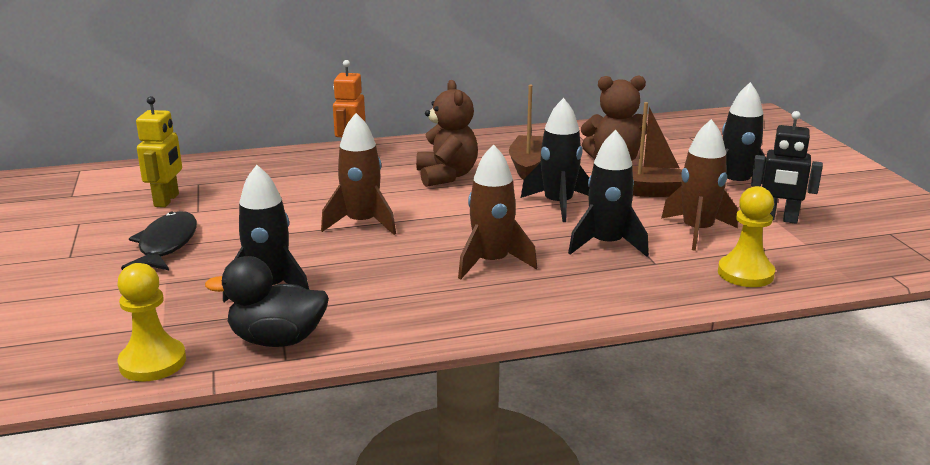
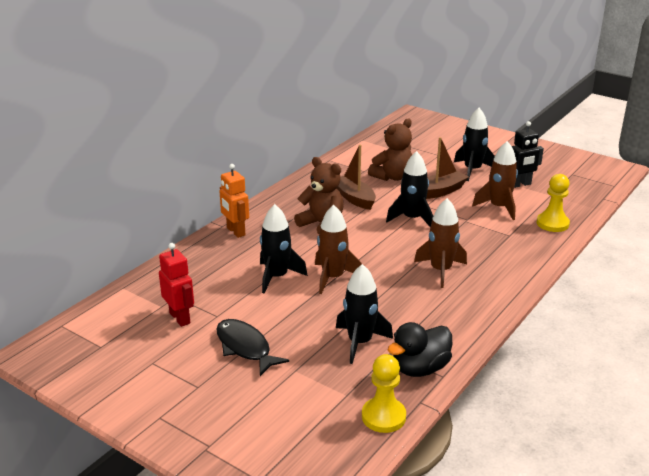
camera: 40 degrees left, 5 degrees up
(167, 200) = (180, 318): yellow robot -> red robot
(606, 244) = (473, 234): black rocket -> black rocket (277, 277)

